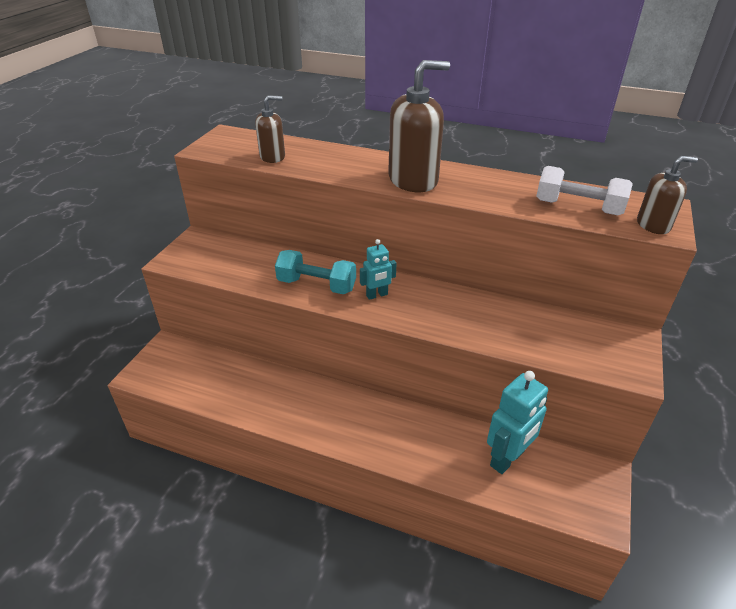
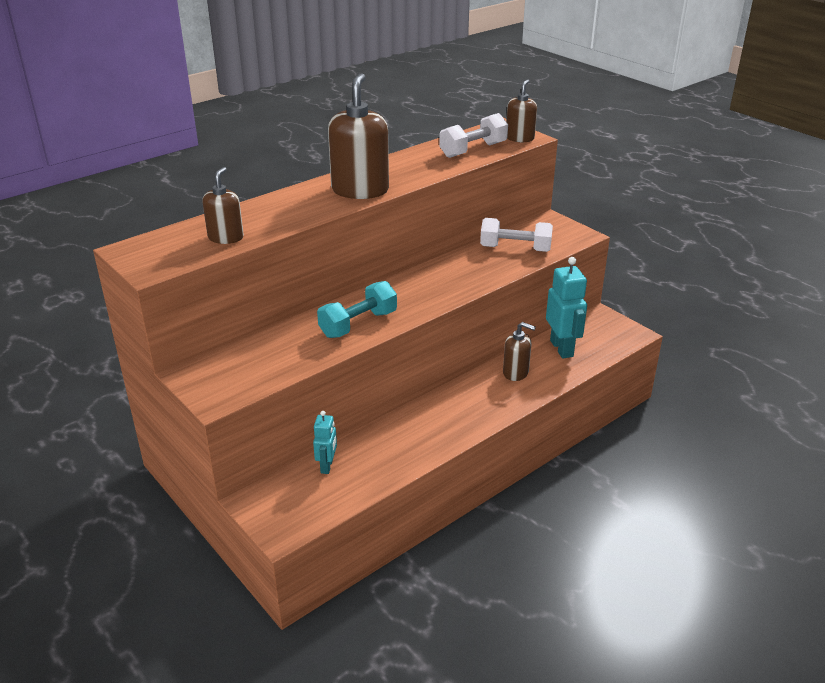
camera: 60 degrees left, 5 degrees down
(377, 295) = (404, 299): turquoise robot -> turquoise robot (327, 466)
(433, 436) = (516, 372): none -> brown soap dispenser
(541, 331) = (515, 248): none -> white dumbbell

